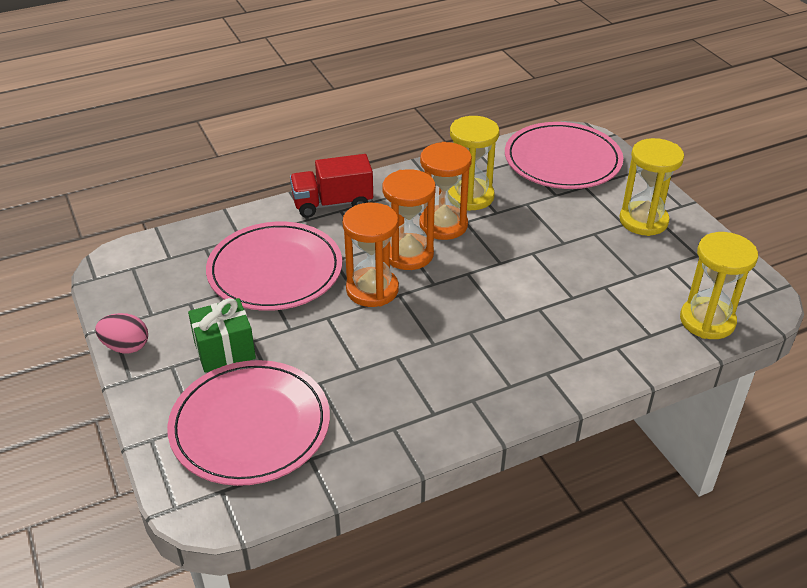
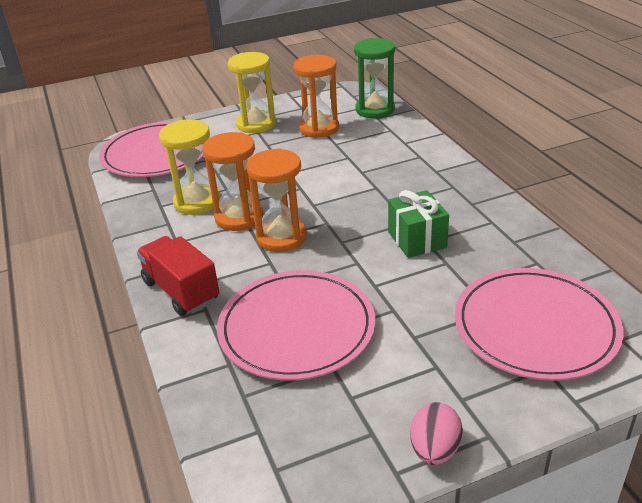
camera: 85 degrees left, 5 degrees down
(224, 350) = (431, 357): green gift -> green gift (417, 239)
(332, 203) = (181, 291): red truck -> red truck turned 150 degrees clockwise
(372, 290) = (334, 258): orange hourglass -> orange hourglass (319, 128)
(707, 321) = (375, 110): yellow hourglass -> green hourglass

